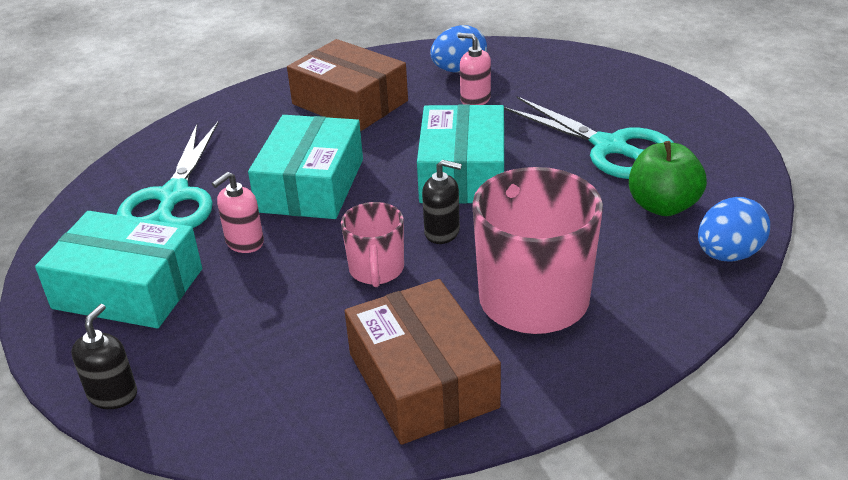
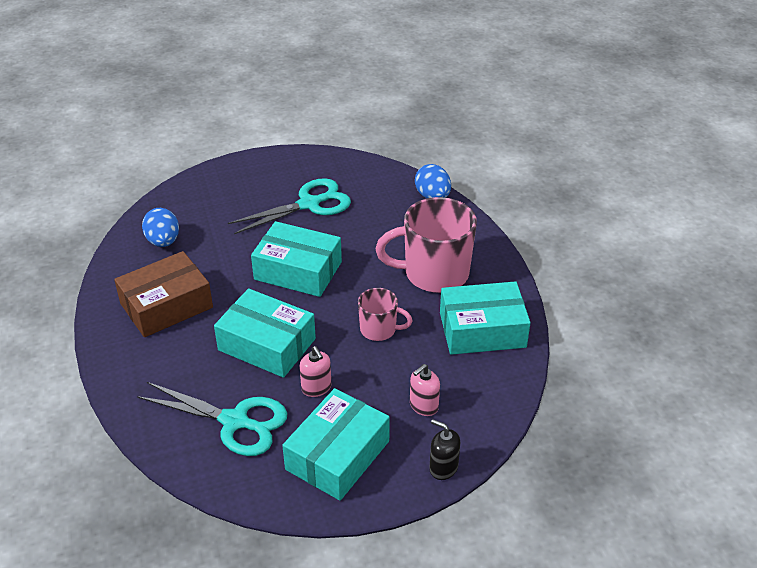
camera: 75 degrees left, 5 degrees up
(422, 380) = (482, 330): brown box -> turquoise box
(442, 232) = (356, 294): black soap dispenser -> none
(475, 99) = (210, 244): pink soap dispenser -> pink soap dispenser (423, 406)
(663, 206) = (379, 203): green apple -> none

